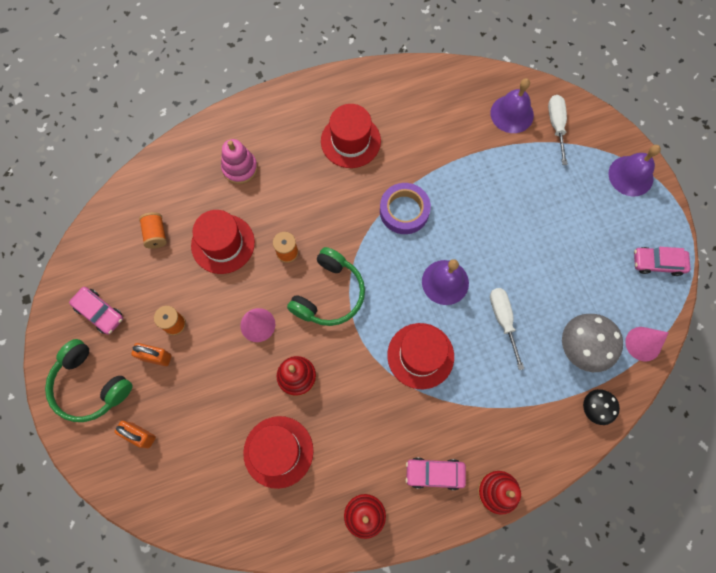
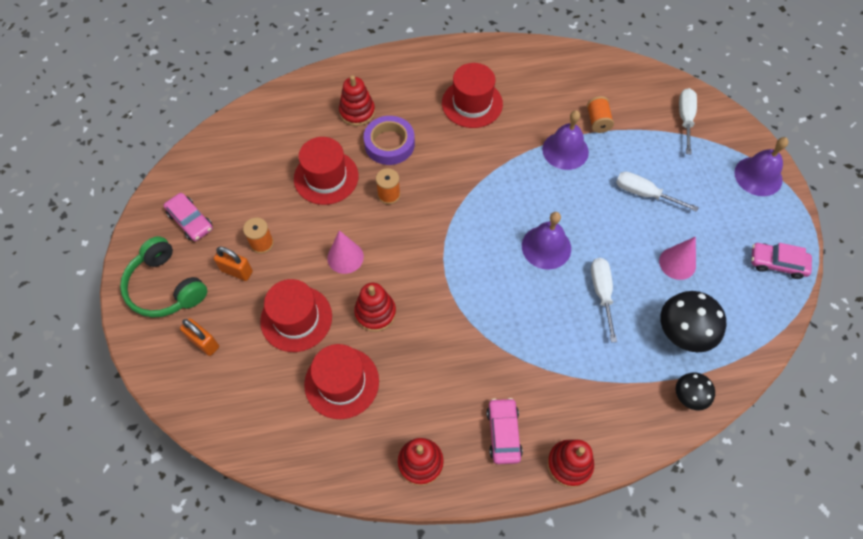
camera: 10 degrees right, 10 degrees down
(156, 234) = (262, 159): orange spool -> orange spool (598, 121)
(240, 168) = (357, 112): pink stacking toy -> red stacking toy
(329, 294) = (424, 240): green headphones -> none
(404, 211) = (515, 174): purple tape -> purple tape (389, 144)
(420, 355) = (508, 313): red hat -> red hat (296, 318)
(434, 473) = (503, 433): pink car -> pink car turned 75 degrees clockwise
(512, 114) = (640, 102): purple bell -> purple bell (565, 150)
(528, 211) = (644, 194): none -> white screwdriver
(581, 348) = (682, 334): grey mushroom -> black mushroom
(643, 343) = (751, 340): pink cone -> pink cone (677, 263)

